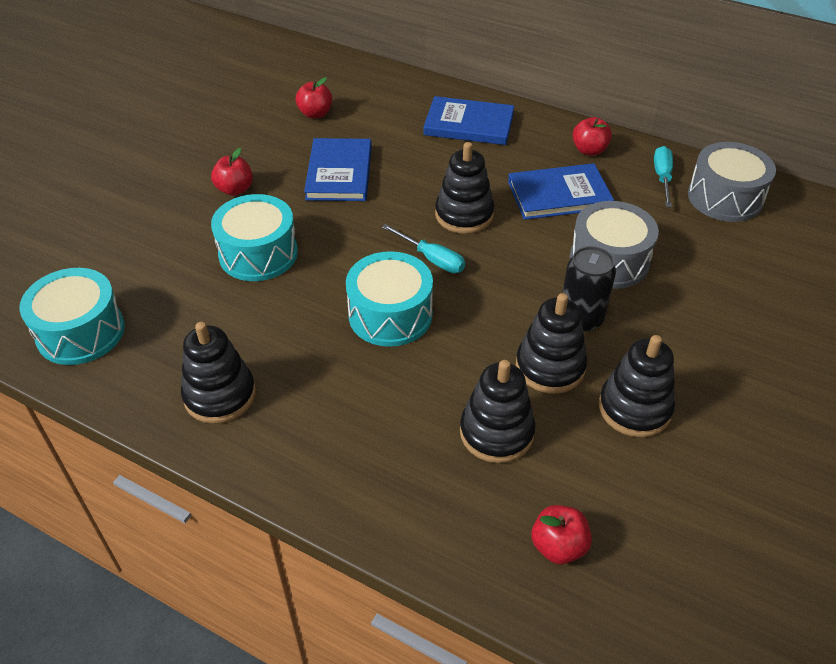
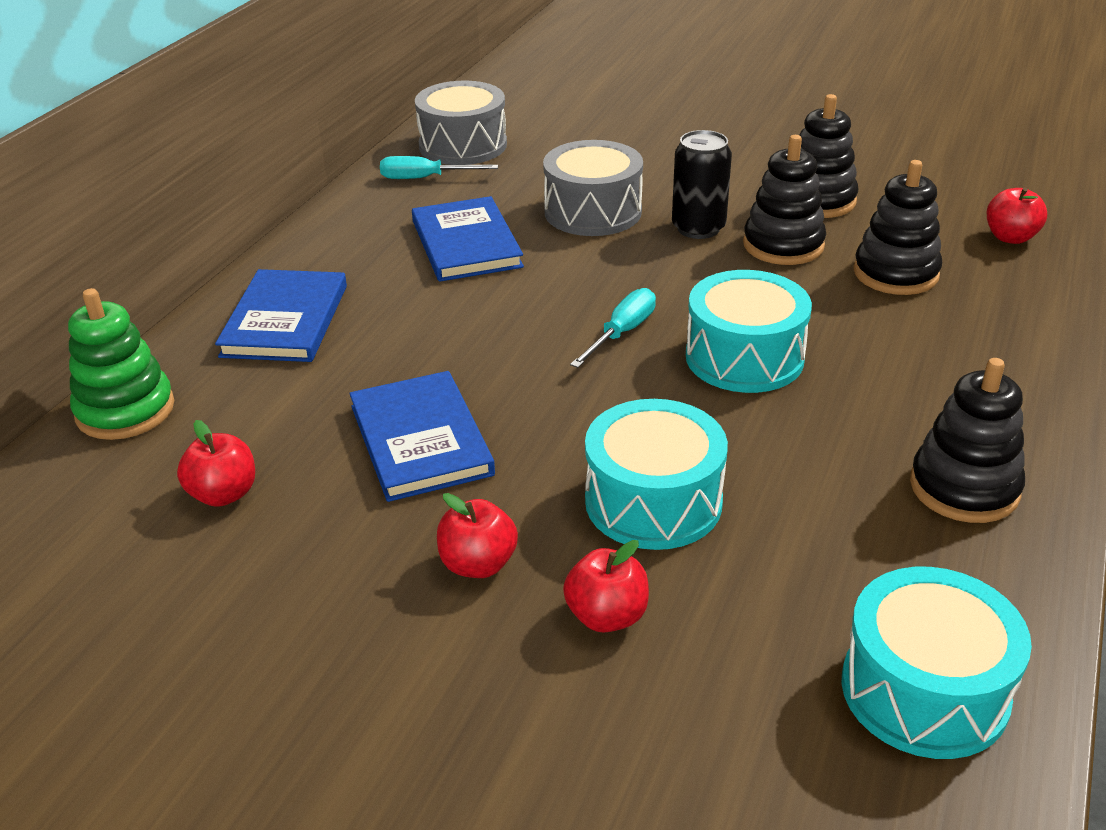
camera: 95 degrees left, 10 degrees down
(339, 173) = (421, 440): blue book -> blue book turned 75 degrees clockwise
(392, 81) = (125, 410): none -> green stacking toy
(464, 215) = (519, 313): black stacking toy -> none
(589, 150) = (363, 224): red apple -> red apple (606, 616)

